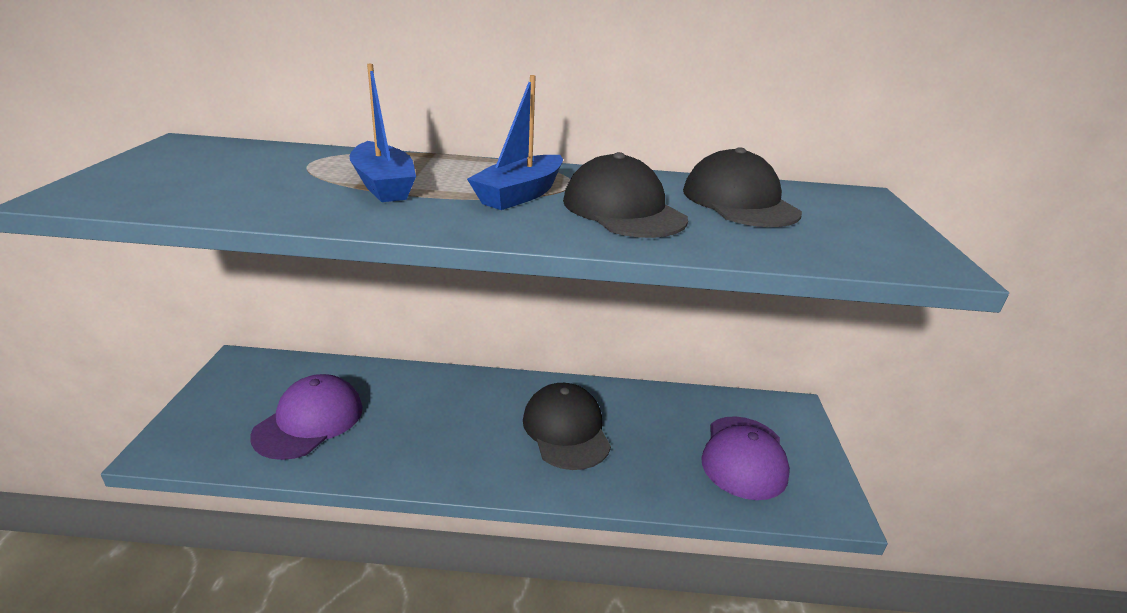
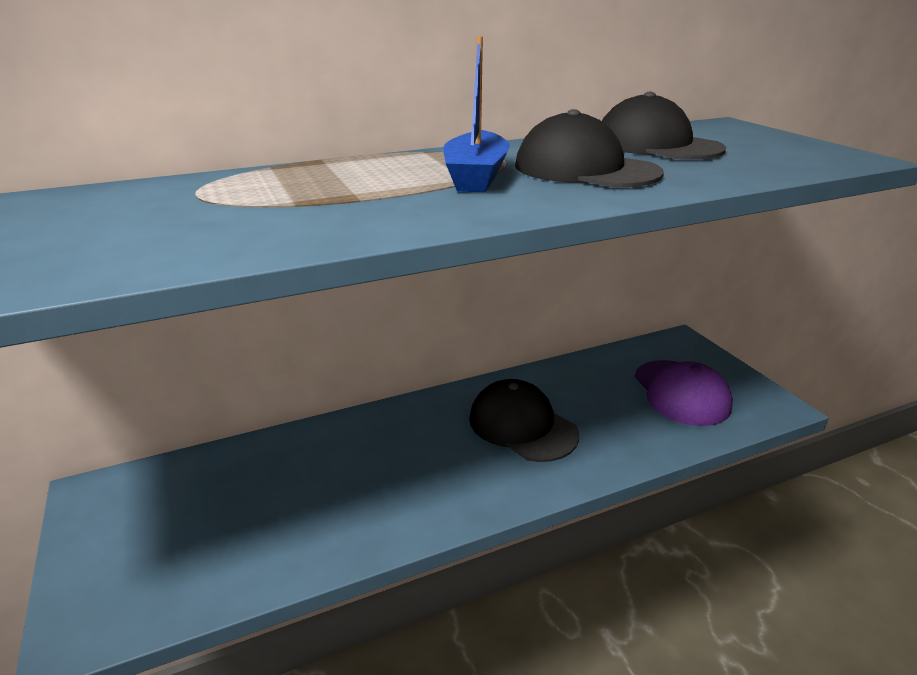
camera: 25 degrees left, 0 degrees up
(309, 421) = (249, 521): purple cap -> none
(383, 185) = (325, 197): blue boat -> none

